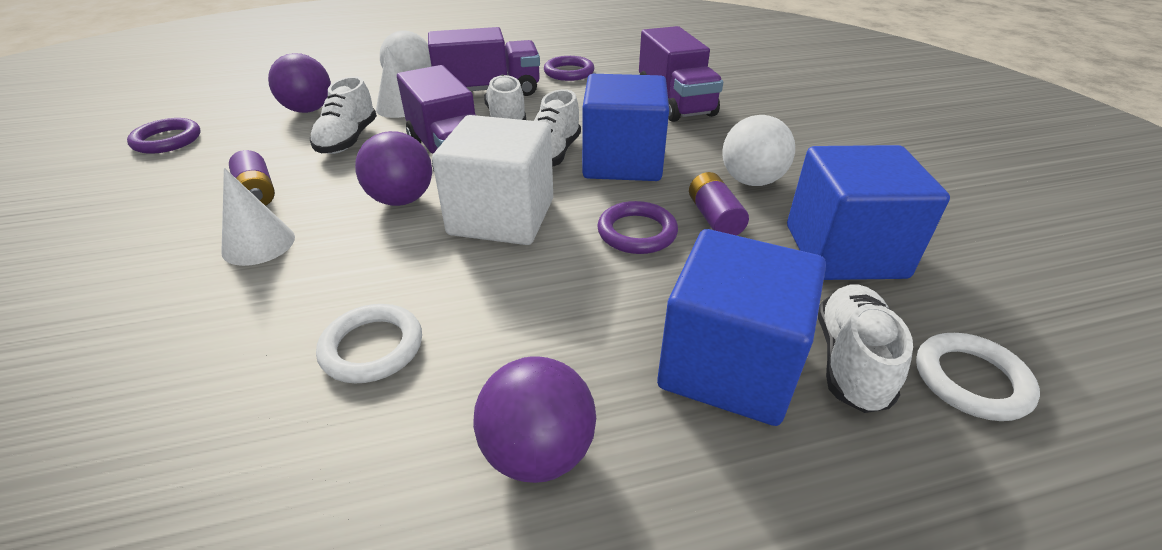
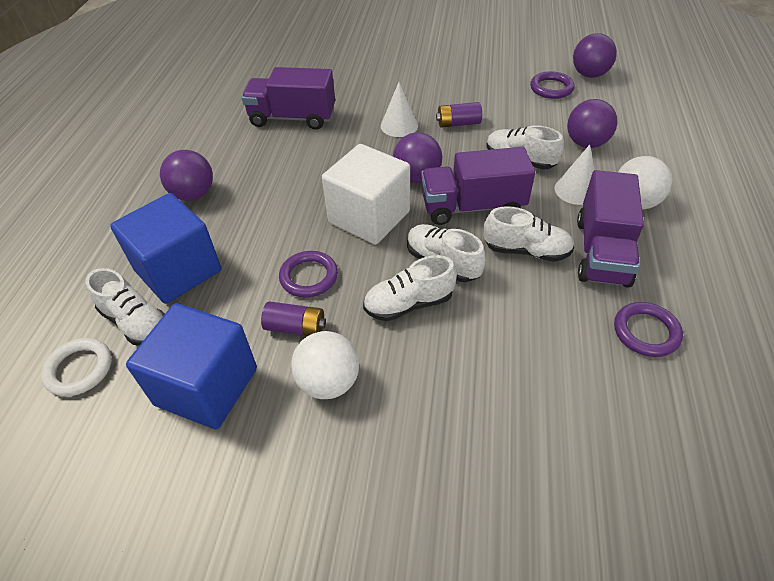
camera: 115 degrees right, 10 degrees up
(136, 121) = (589, 74): none -> purple ball
(372, 347) = (289, 157): white ring -> none
(622, 162) = (408, 304): blue cube -> white shoe
(675, 102) = (523, 403): purple truck -> purple truck (292, 118)

